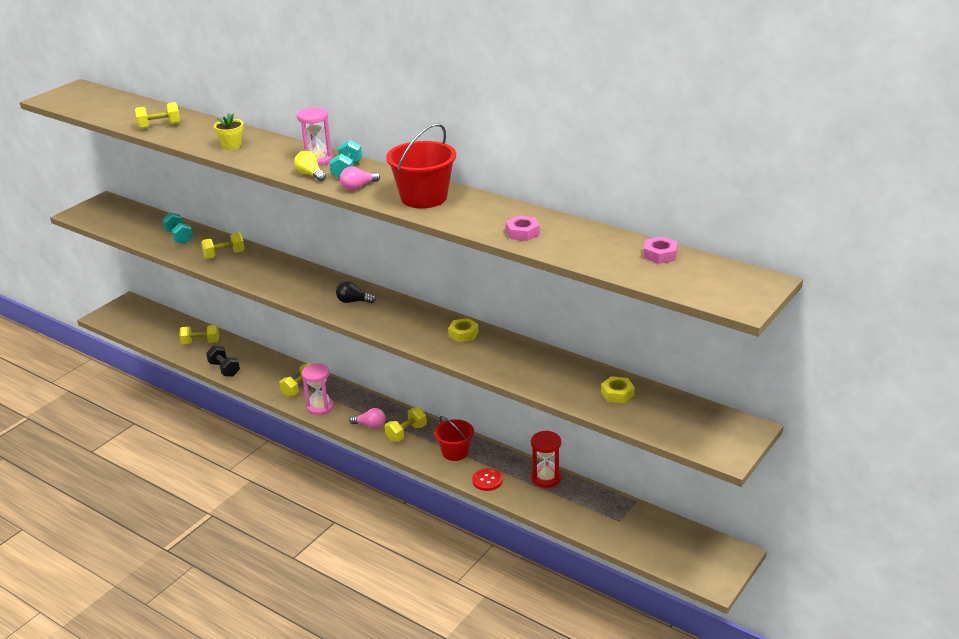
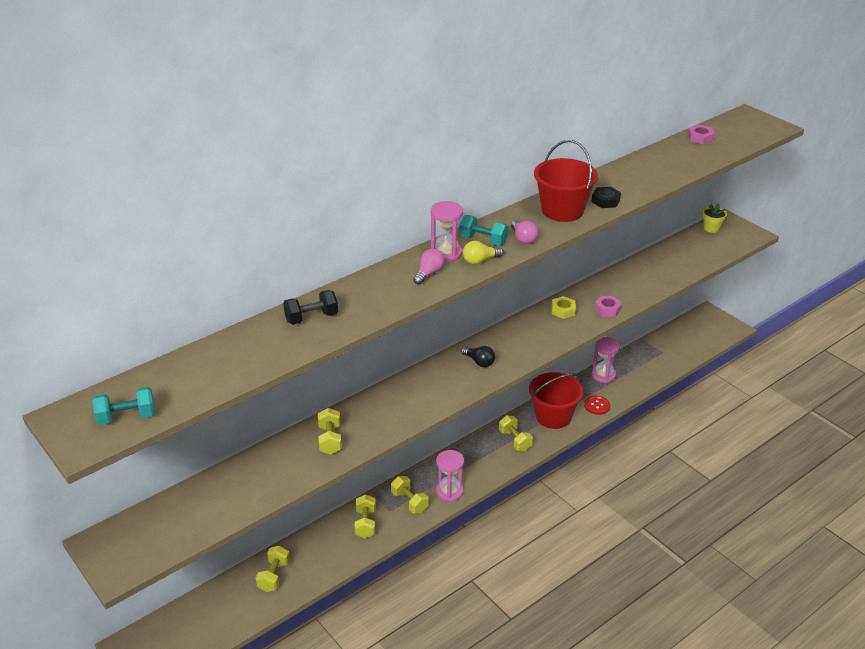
camera: 75 degrees left, 5 degrees up
(159, 126) = (274, 348): yellow dumbbell -> yellow dumbbell (365, 523)
(179, 237) = (260, 474): turquoise dumbbell -> turquoise dumbbell (126, 417)
(224, 369) = (342, 559): black dumbbell -> black dumbbell (311, 318)
(232, 145) = (373, 301): yellow flower pot -> yellow flower pot (711, 228)
(353, 301) = (479, 362): black light bulb -> black light bulb turned 75 degrees counterclockwise
(370, 425) = (494, 461): pink light bulb -> pink light bulb (429, 273)
(455, 452) = (553, 416): red bucket -> red bucket, size x1.53
(457, 216) = (605, 201): none -> black nut
(522, 233) = (647, 179): pink nut -> pink nut (607, 309)
(546, 478) = (603, 375): red hourglass -> pink hourglass
(617, 393) = (672, 258): yellow nut -> none

